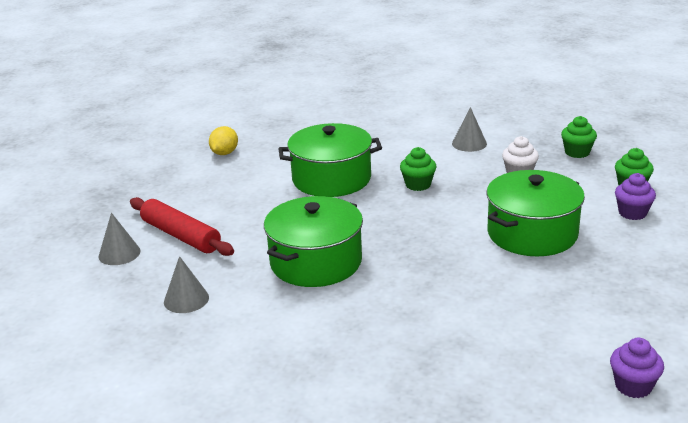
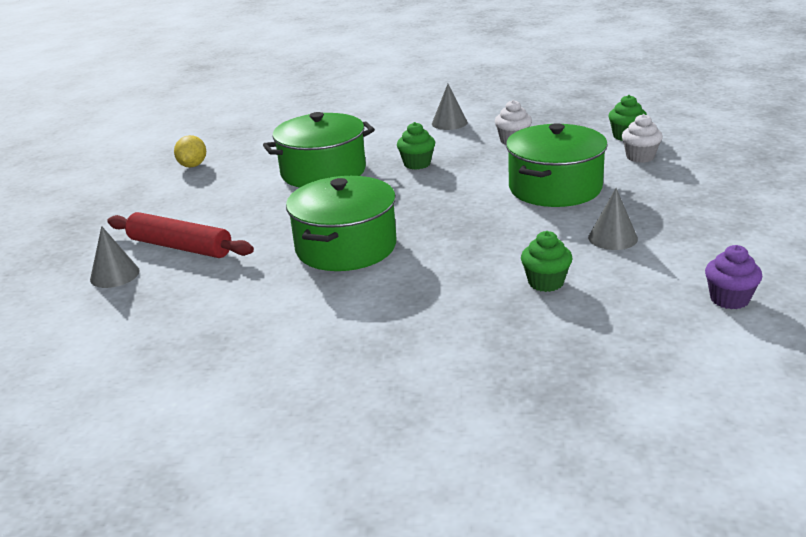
camera: 15 degrees left, 0 degrees up
(186, 299) = (216, 305): grey cone -> grey cone (612, 238)
(577, 152) = (559, 116): green cupcake -> green cupcake (546, 282)
(632, 213) = (640, 157): purple cupcake -> white cupcake

